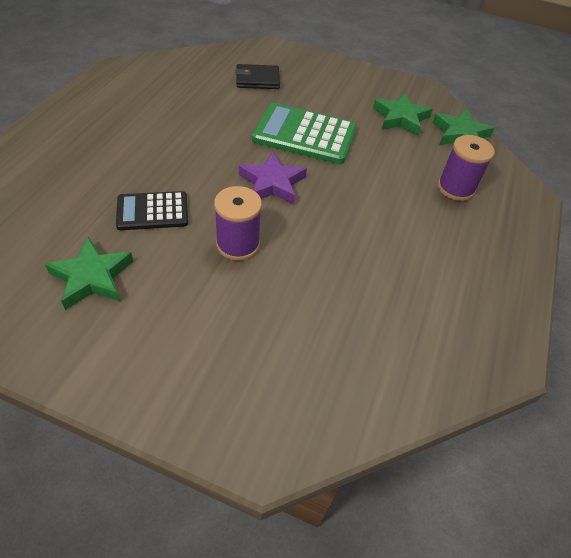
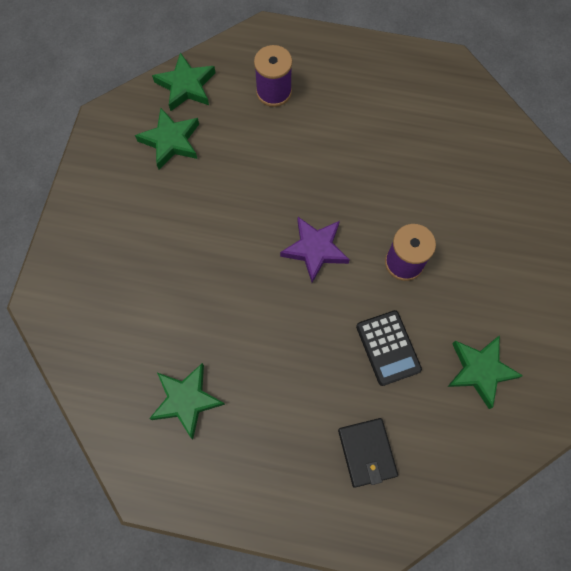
camera: 95 degrees left, 20 degrees up
(167, 93) = (186, 400): none -> green star
(257, 79) = (129, 302): black wallet -> black wallet (367, 452)
(304, 135) = (228, 232): green calculator -> none

